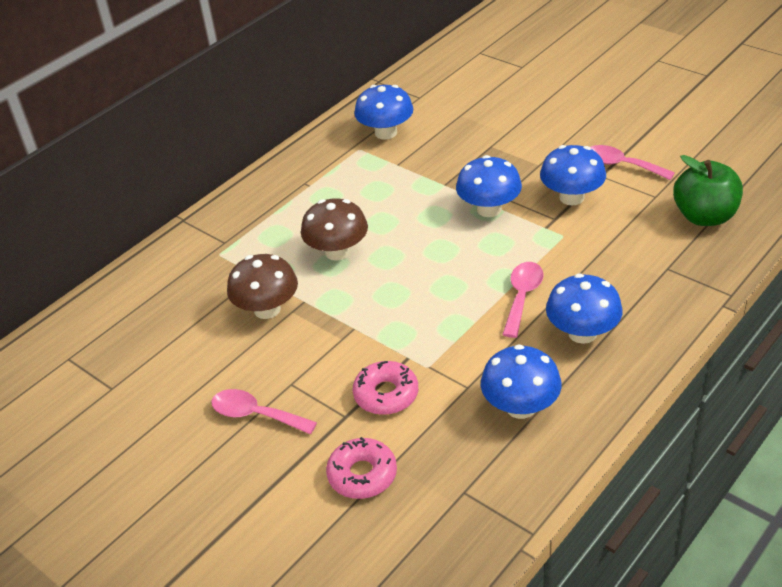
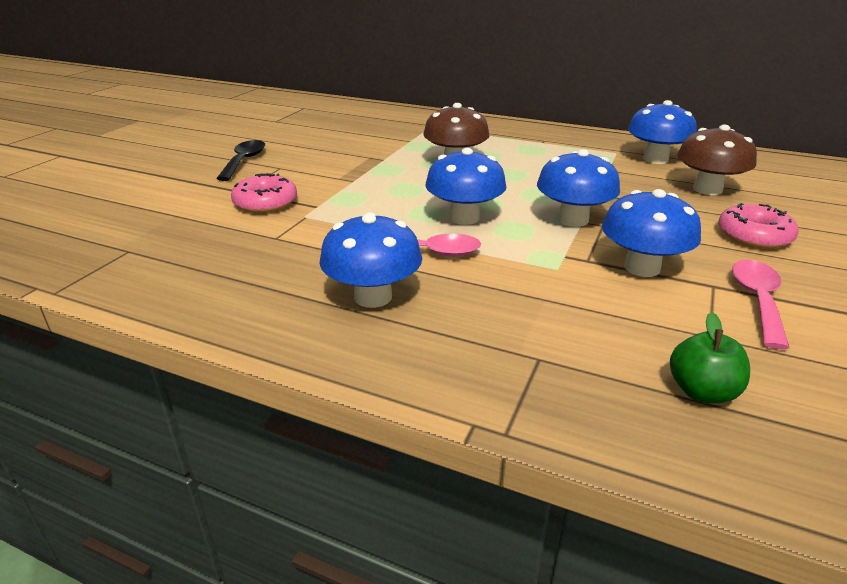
camera: 70 degrees right, 10 degrees down
(256, 415) = (244, 161): pink spoon -> black spoon
(267, 309) = (368, 149): brown mushroom -> brown mushroom (707, 189)
(362, 475) = (166, 205): pink donut -> pink donut (754, 236)
(520, 407) = (243, 268): blue mushroom -> blue mushroom (464, 218)
(704, 216) = (702, 391): green apple -> green apple, size x0.59

